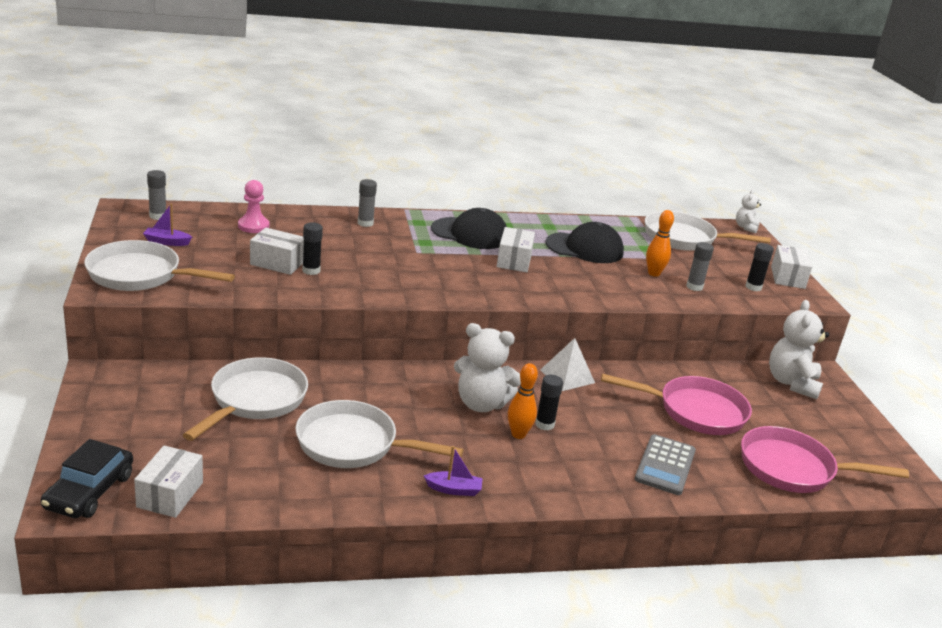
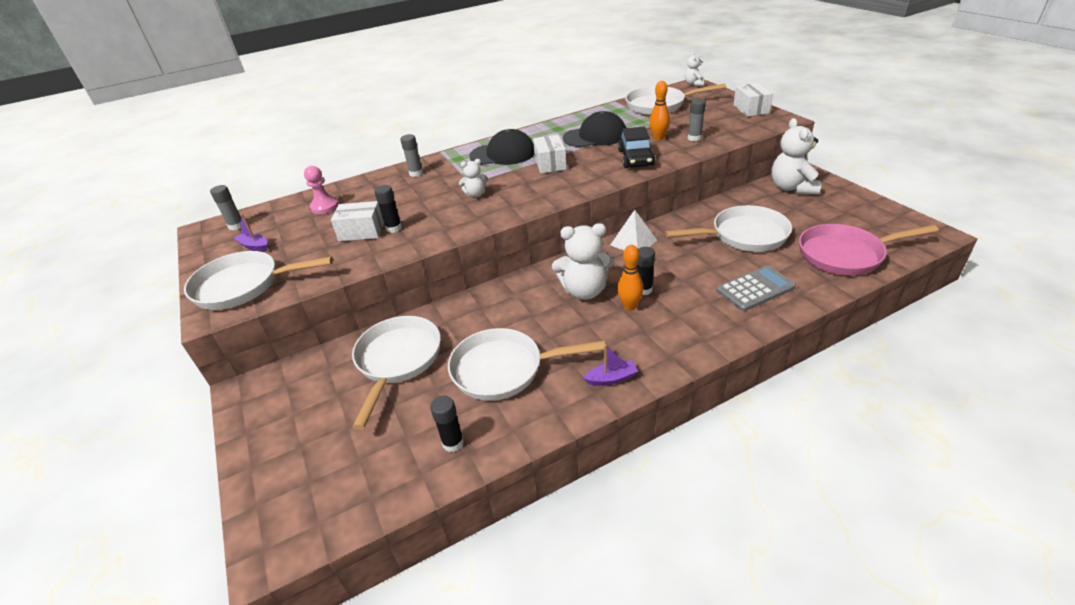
camera: 10 degrees left, 10 degrees up
(89, 491) = (286, 521): black car -> black car (635, 158)
(167, 242) = (255, 246): purple boat -> purple boat turned 45 degrees clockwise
(170, 494) = (366, 491): white box -> none
(414, 265) = (475, 194): none -> white teddy bear
(665, 465) = (755, 289): grey calculator -> grey calculator turned 120 degrees counterclockwise
(695, 411) = (744, 235): pink pan -> white pan
(753, 287) = (734, 124): black glue stick -> black glue stick (453, 443)

